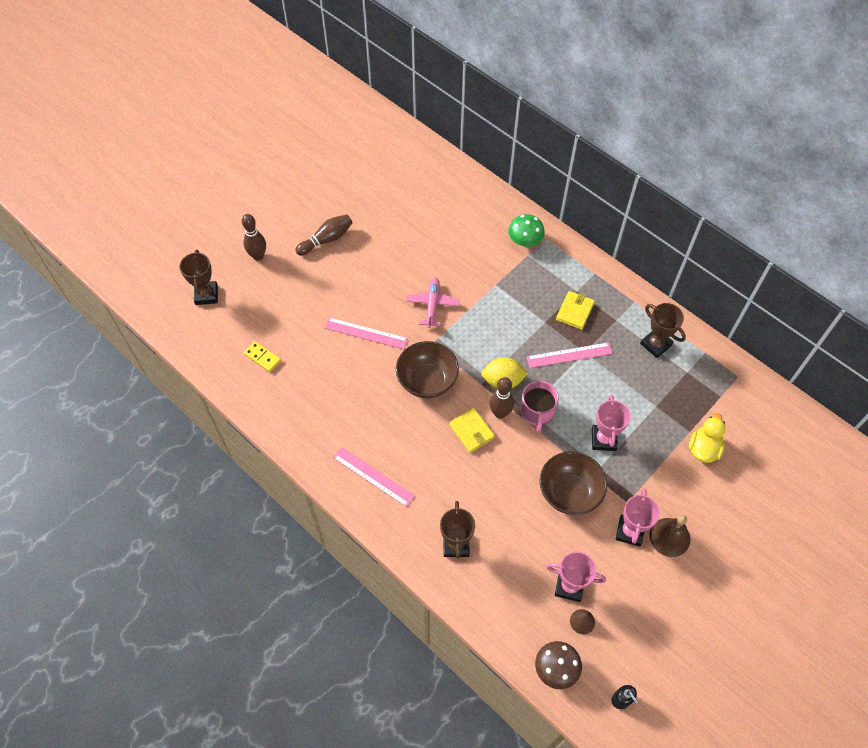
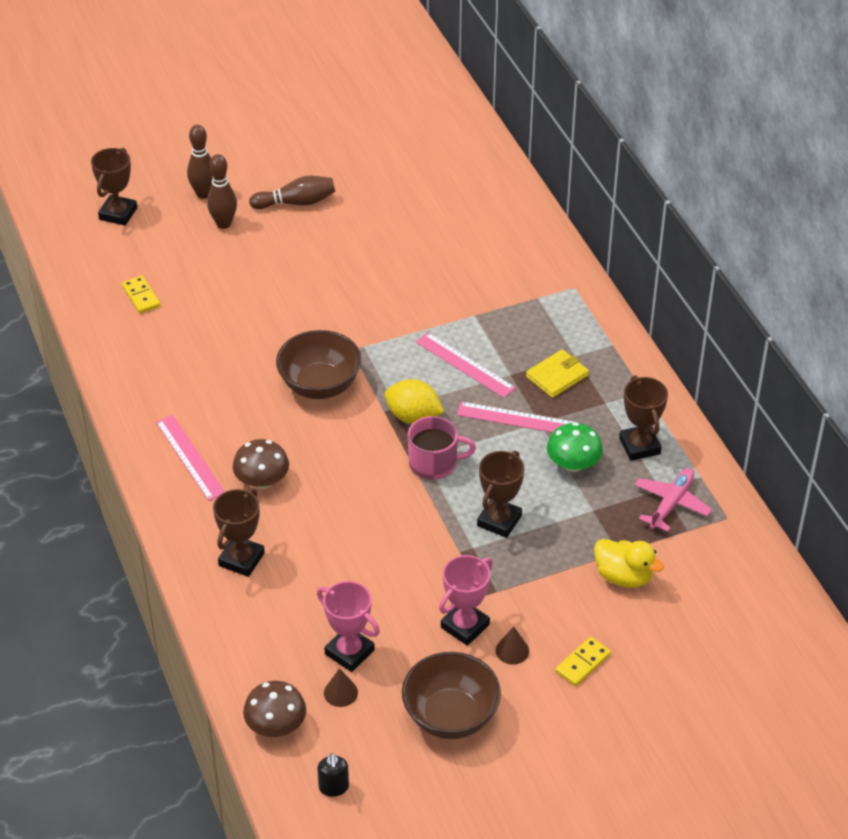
camera: 25 degrees right, 15 degrees down
(366, 333) = (278, 312): pink ruler -> pink ruler (465, 365)
(432, 305) = (380, 310): pink plane -> pink plane (671, 504)
(433, 474) = (262, 481): none -> brown mushroom
(471, 431) = (338, 454): yellow wallet -> none
(500, 413) = (387, 448): brown bowling pin -> brown bowling pin (224, 224)
(525, 240) = (545, 281): green mushroom -> green mushroom (573, 464)
(537, 412) = (434, 463): pink mug -> pink mug turned 120 degrees counterclockwise
(569, 493) = (416, 559): brown bowl -> brown bowl (450, 716)
(604, 439) = (499, 521): pink trophy -> brown trophy
(669, 537) = (512, 650): brown bell -> brown cone
(703, 448) = (623, 576): yellow duck -> yellow duck turned 75 degrees clockwise
(717, 526) = (582, 663): none -> yellow domino

